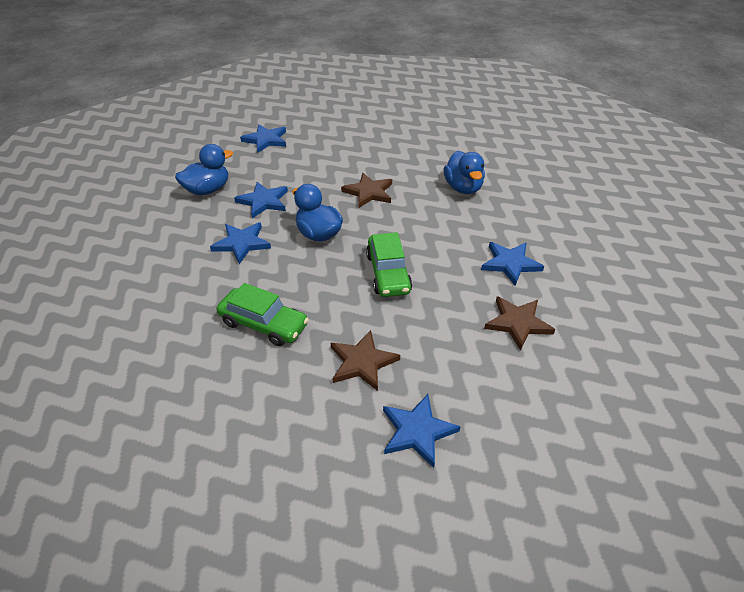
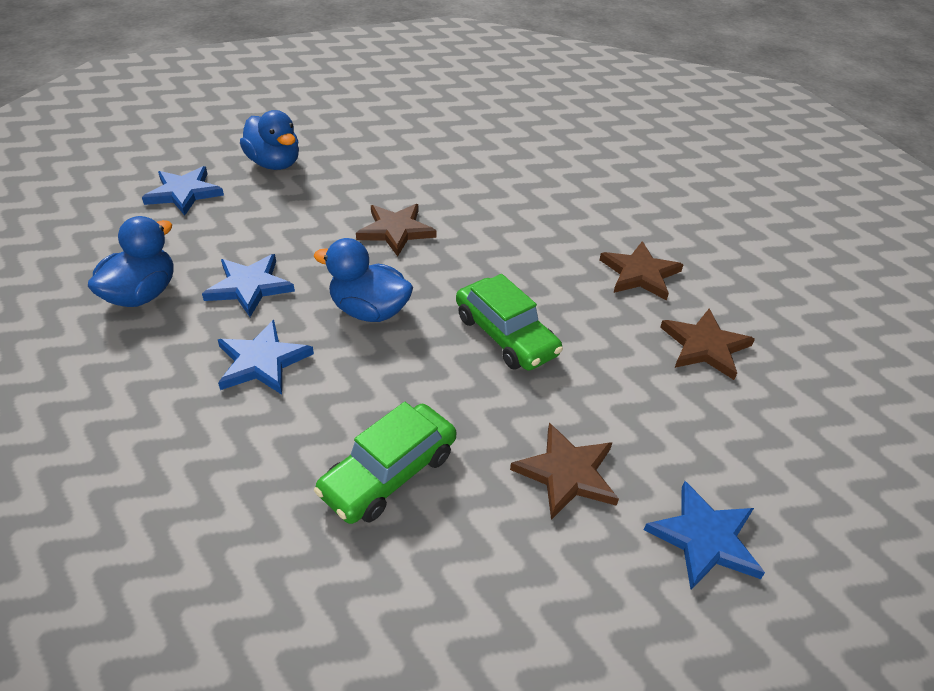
camera: 30 degrees left, 0 degrees up
(264, 324) = (389, 473): green car -> green car turned 135 degrees clockwise
(463, 188) = (512, 192): blue duck -> blue duck (274, 164)
(510, 264) = (640, 274): blue star -> brown star

